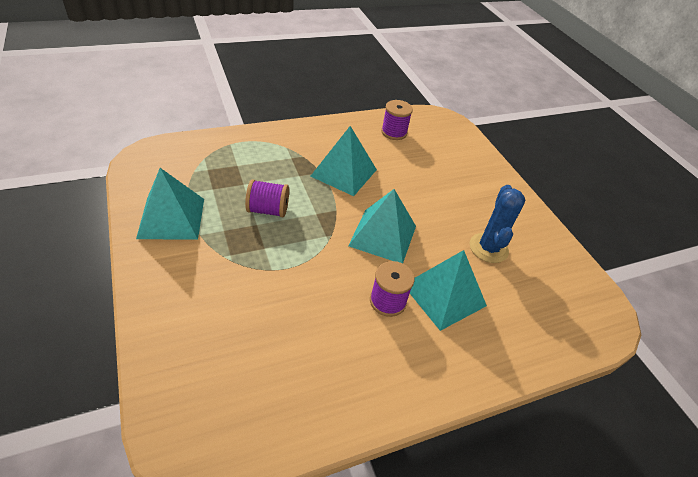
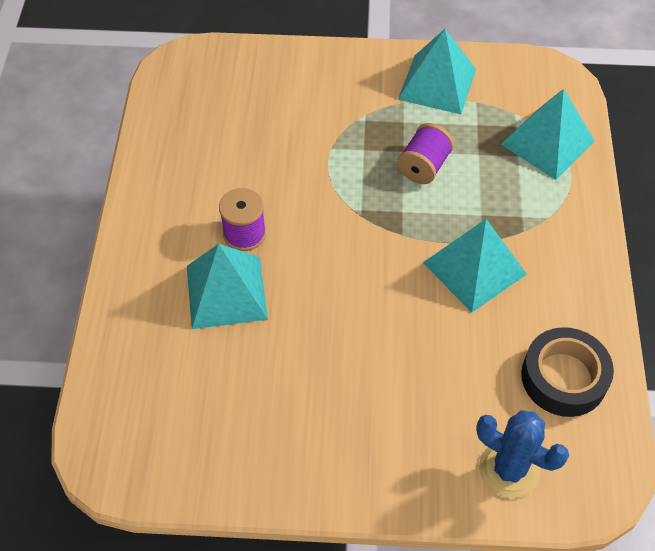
camera: 120 degrees right, 10 degrees up
(383, 235) = (340, 268): turquoise pyramid -> turquoise pyramid (547, 142)
(394, 132) = (563, 377): purple spool -> black tape
(488, 248) = (271, 382): blue cactus -> blue cactus (509, 469)

